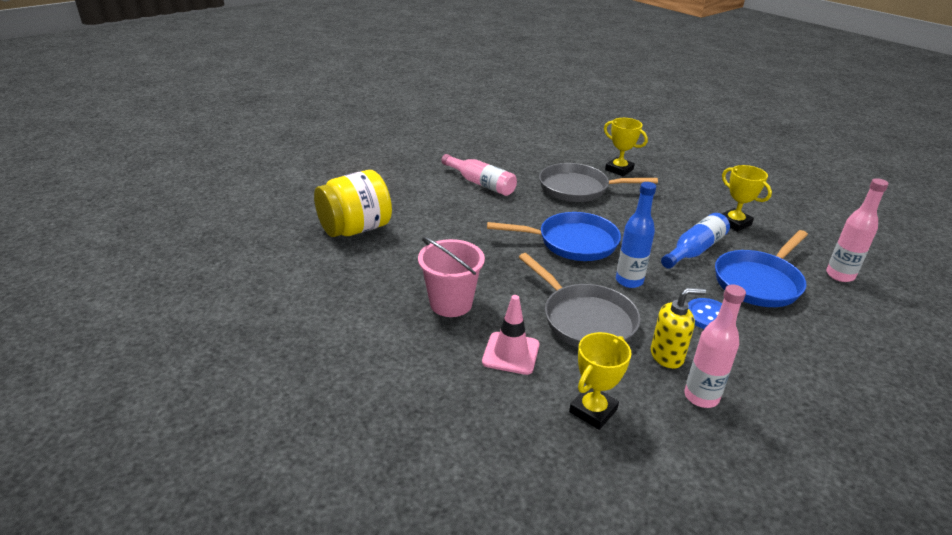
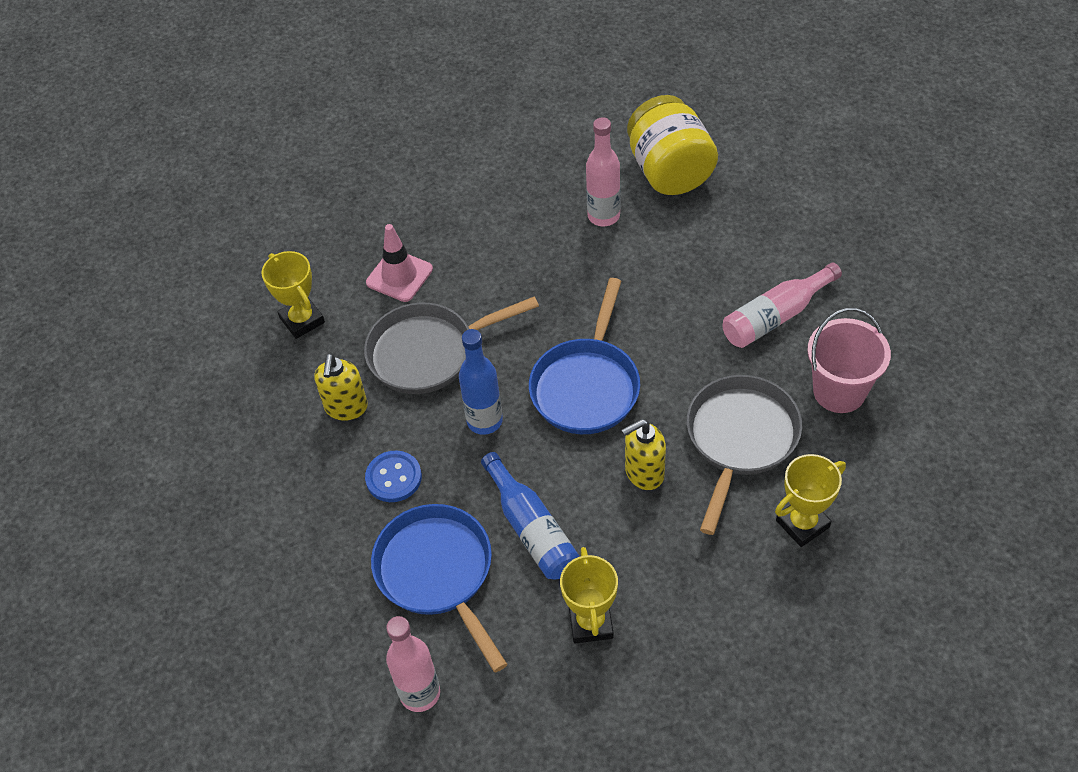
camera: 110 degrees right, 20 degrees up
(451, 303) = (494, 241): pink bucket -> pink bucket (839, 391)
(623, 216) = (644, 473): none -> yellow soap dispenser
(701, 397) = (282, 413): pink bottle -> pink bottle (603, 216)
(734, 223) = (590, 623): yellow trophy -> yellow trophy turned 75 degrees counterclockwise

